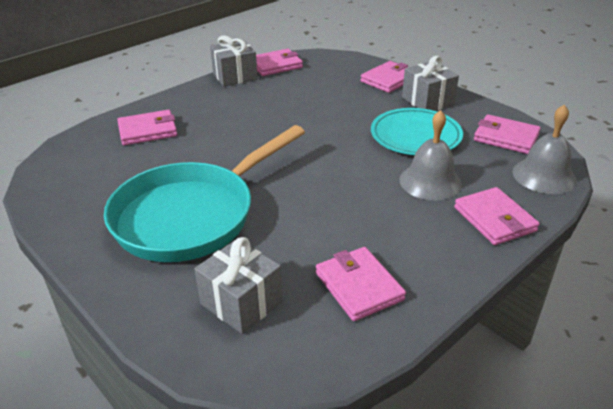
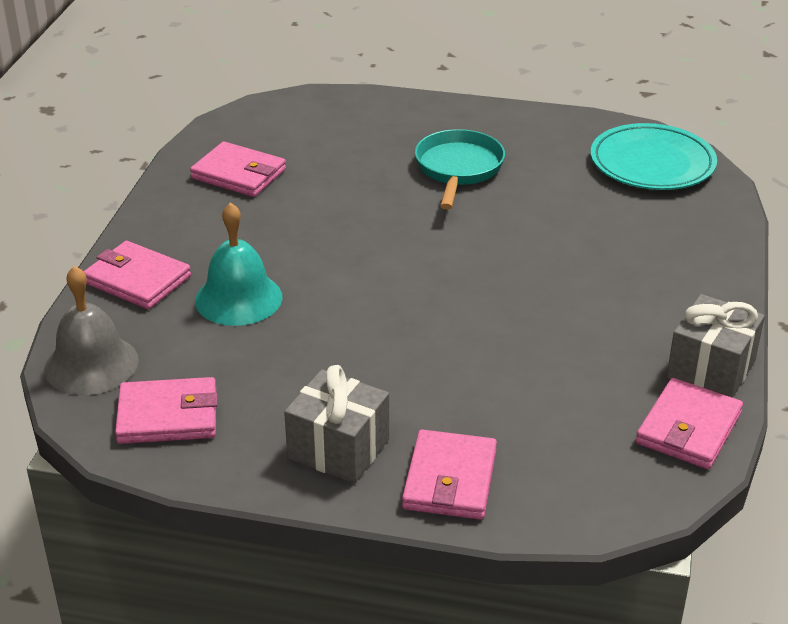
camera: 145 degrees right, 0 degrees up
(148, 131) = (661, 230): pink wallet -> none
(192, 215) = (458, 169): turquoise pan -> turquoise pan, size x0.56
(241, 302) = (326, 132): grey gift -> none
(415, 136) = (306, 363): turquoise plate -> turquoise plate (652, 163)
(430, 181) = (238, 298): grey bell -> turquoise bell

